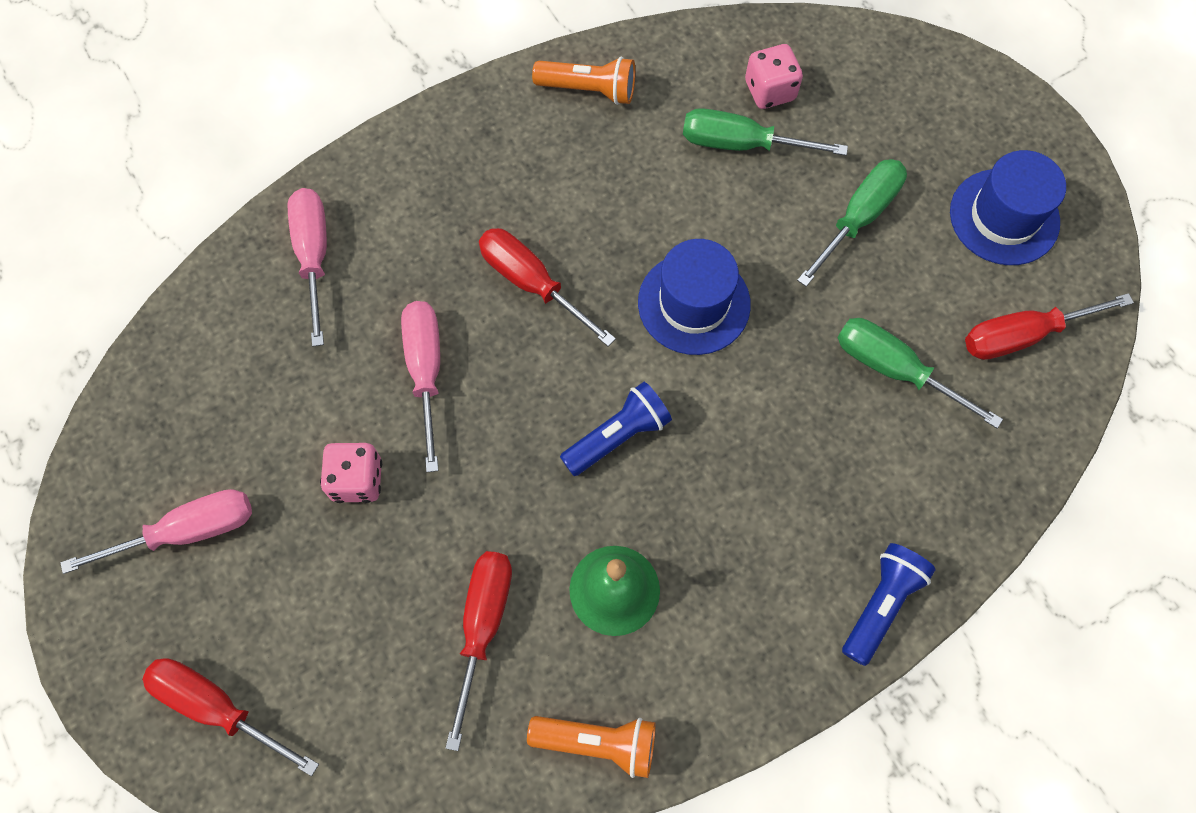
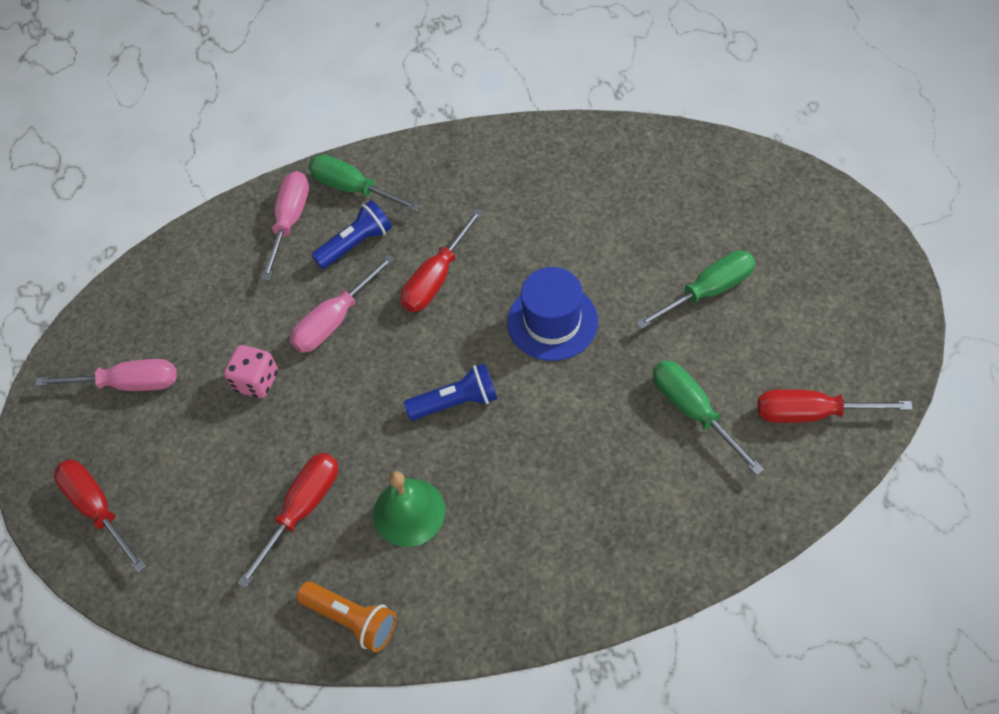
camera: 25 degrees right, 10 degrees down
(426, 372) = (335, 320): pink screwdriver -> pink screwdriver turned 150 degrees counterclockwise
(532, 284) = (437, 278): red screwdriver -> red screwdriver turned 120 degrees counterclockwise
(589, 90) = (533, 152): orange flashlight -> none
(742, 144) = (635, 216): green screwdriver -> green screwdriver (354, 189)
(770, 91) = (673, 183): pink dice -> none
(881, 604) = (612, 585): blue flashlight -> blue flashlight (356, 244)
(1004, 217) = (830, 319): blue hat -> none

